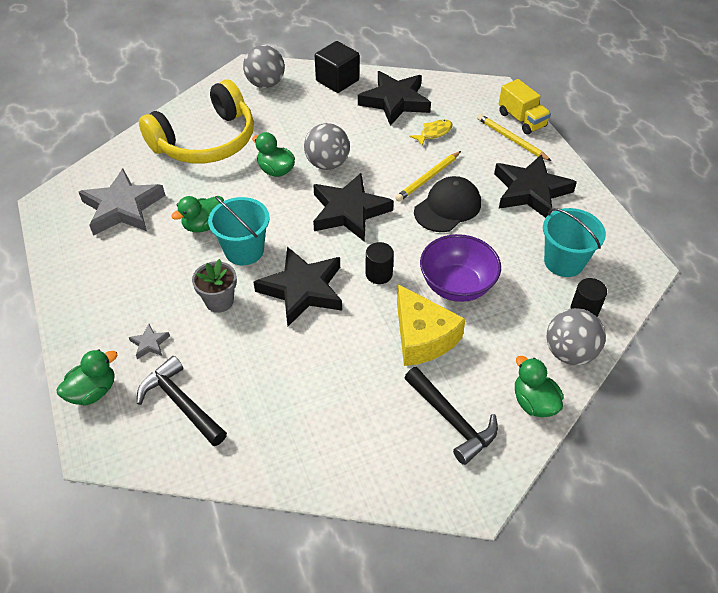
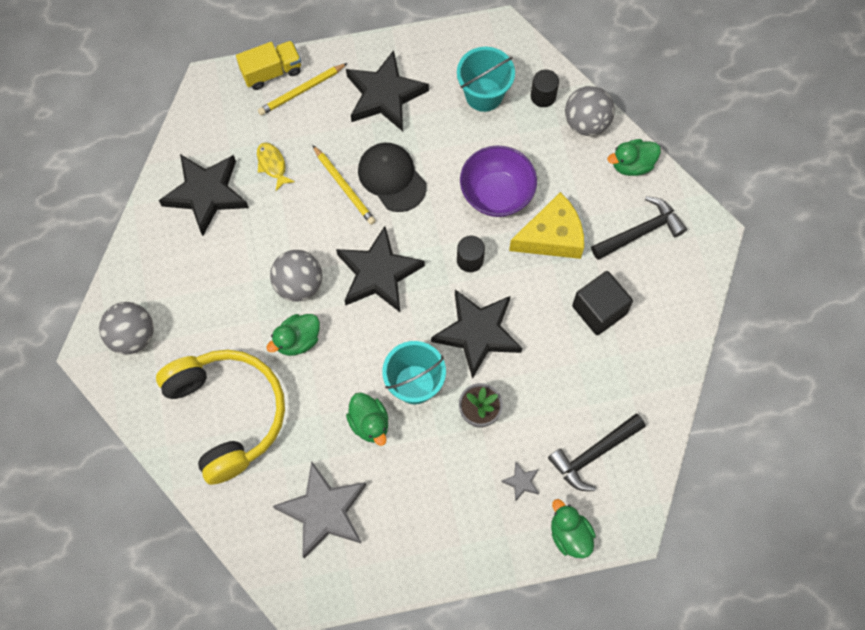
camera: 80 degrees left, 20 degrees up
(337, 80) = (148, 251): black cube -> black cube (599, 310)

